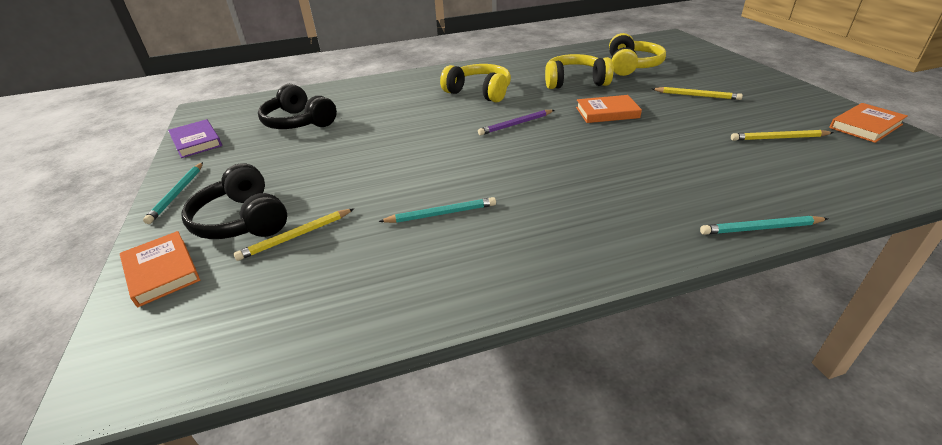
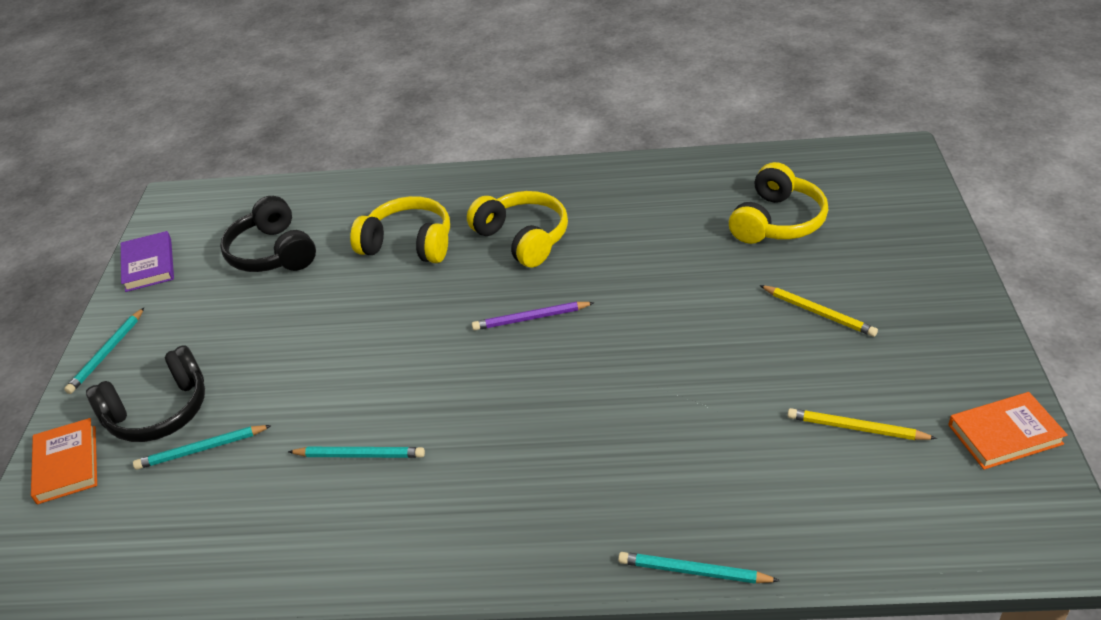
camera: 20 degrees right, 5 degrees up
(243, 220) = (159, 412): black headphones -> black headphones turned 105 degrees counterclockwise
(296, 236) = (201, 449): yellow pencil -> turquoise pencil
(575, 82) = (667, 243): yellow headphones -> yellow headphones (408, 244)
(607, 112) = (665, 321): orange book -> none

